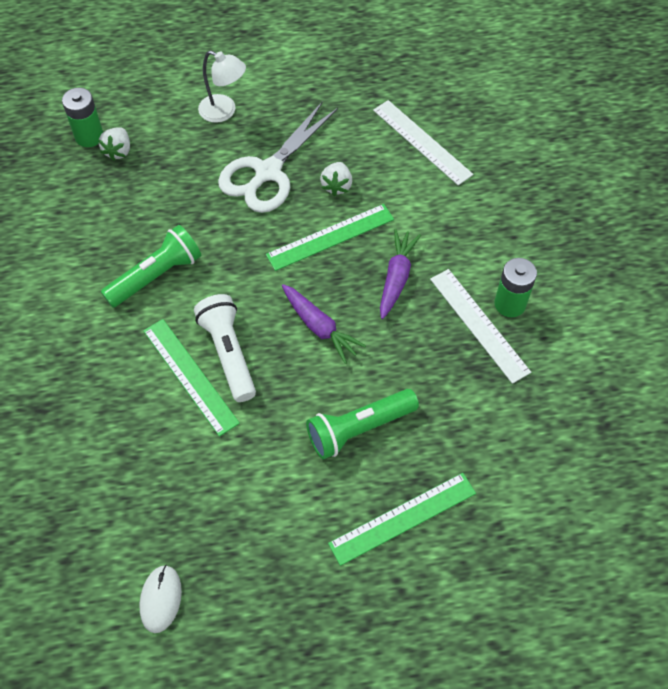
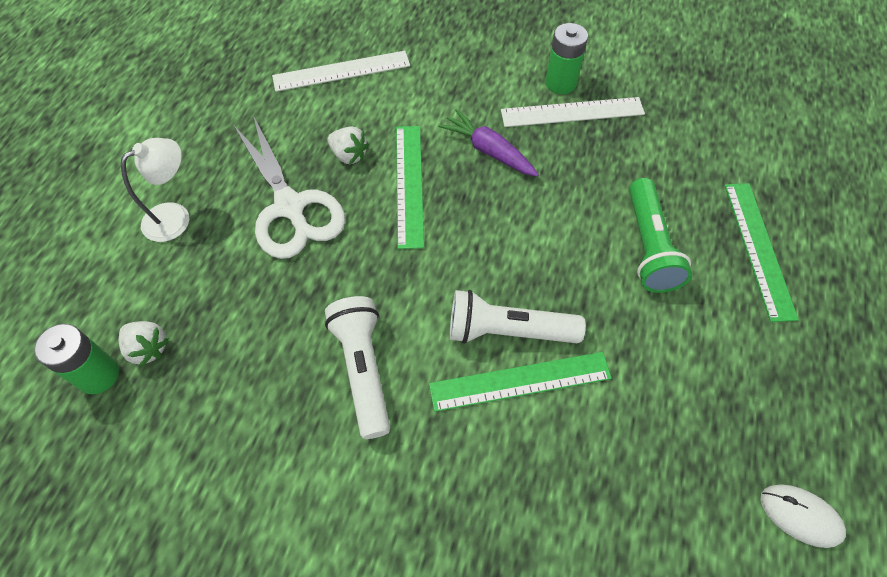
camera: 65 degrees left, 0 degrees up
(156, 276) = (363, 369): green flashlight -> white flashlight
(319, 327) = (515, 235): purple carrot -> none

